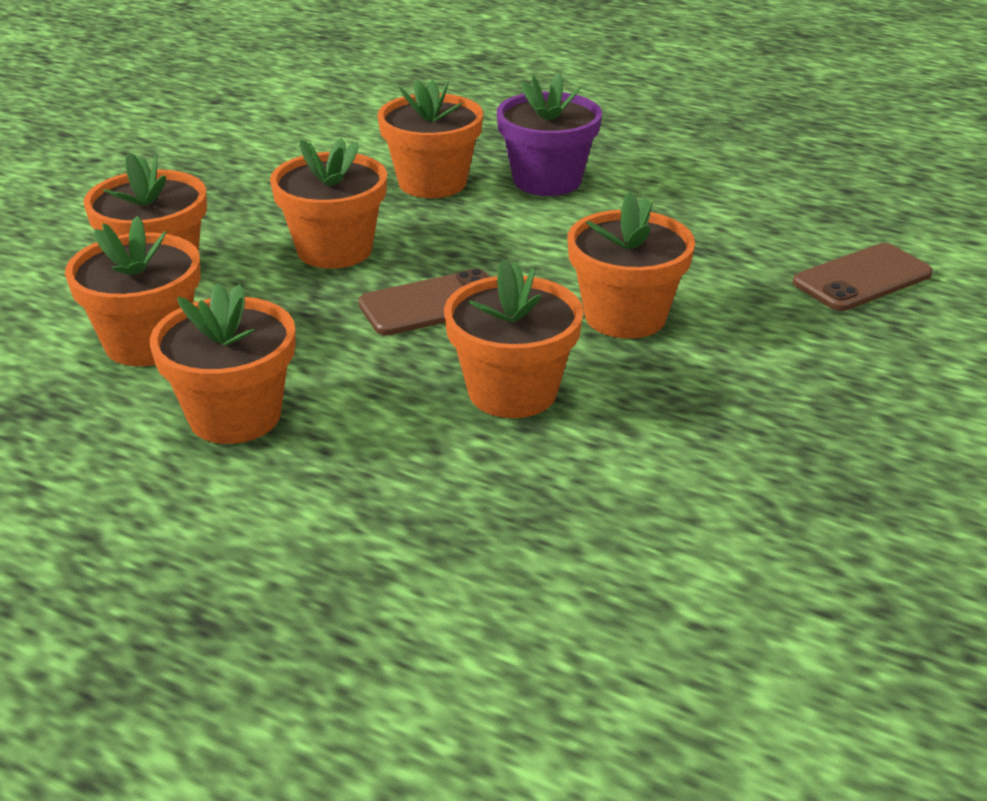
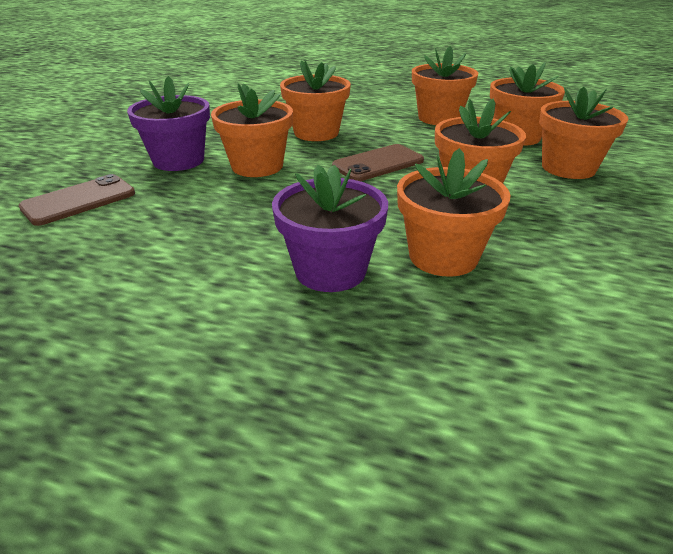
camera: 170 degrees right, 0 degrees up
(758, 341) = (178, 160): none -> purple flower pot

